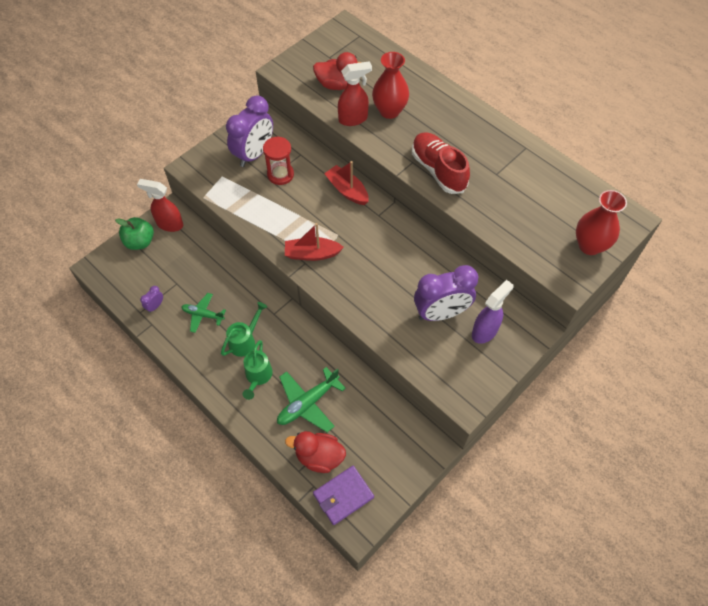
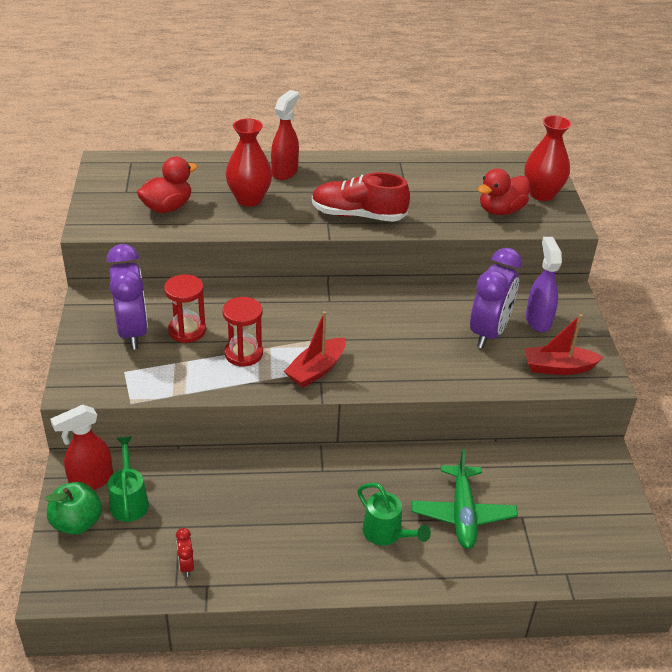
camera: 50 degrees left, 20 degrees down
(155, 306) = (186, 566): purple clock -> red clock
(203, 315) = (252, 529): green plane -> none
(245, 341) = (329, 515): green watering can -> green watering can (129, 501)
(289, 212) = (243, 354): none -> red hourglass
(319, 457) = (535, 546): red duck -> red duck (500, 210)
(343, 496) = (599, 556): purple wallet -> none
(347, 190) = (272, 301): red boat -> red boat (558, 367)
(353, 119) = (225, 223): red spray bottle -> red spray bottle (285, 172)

